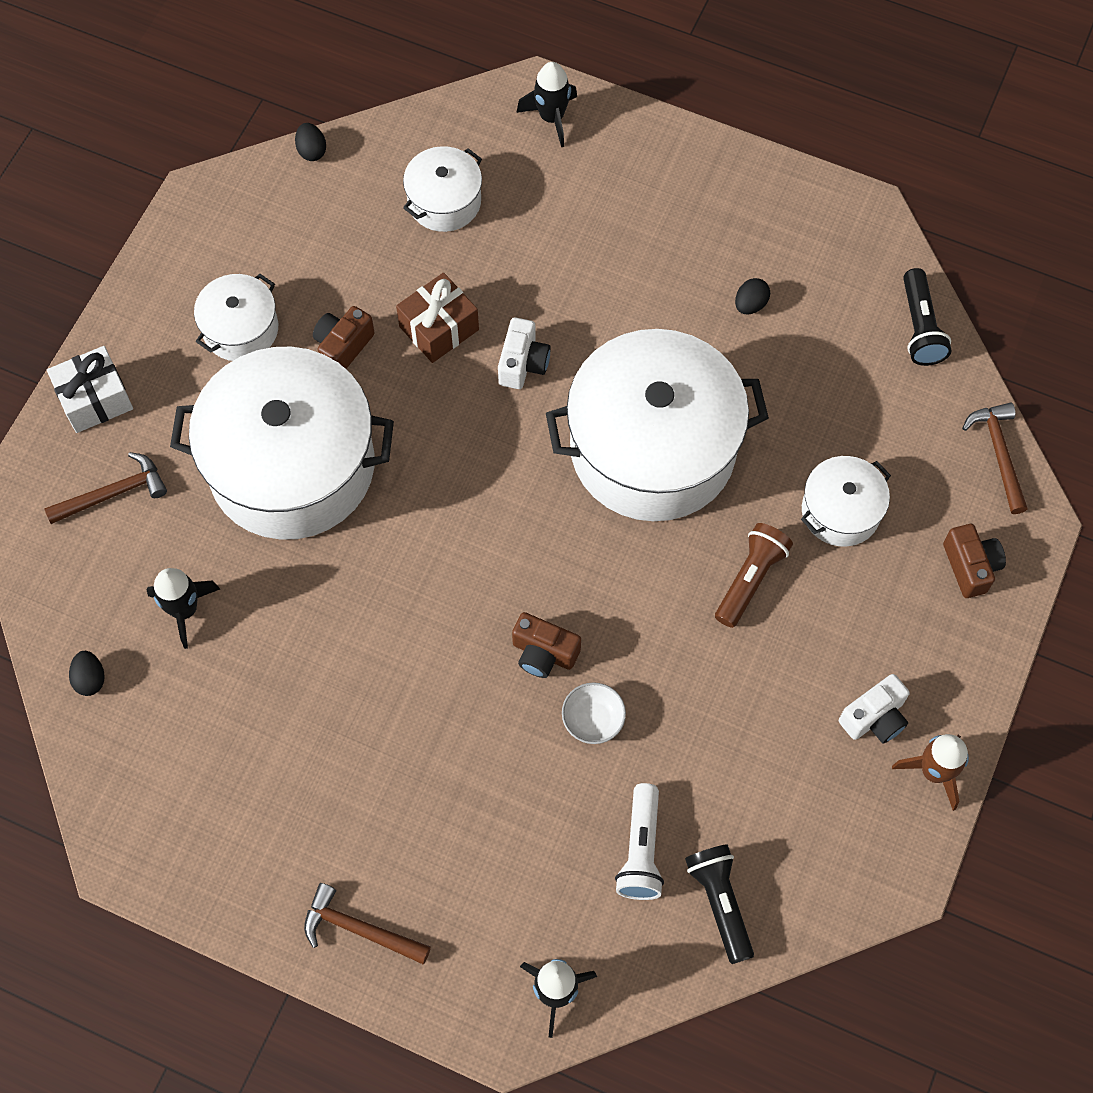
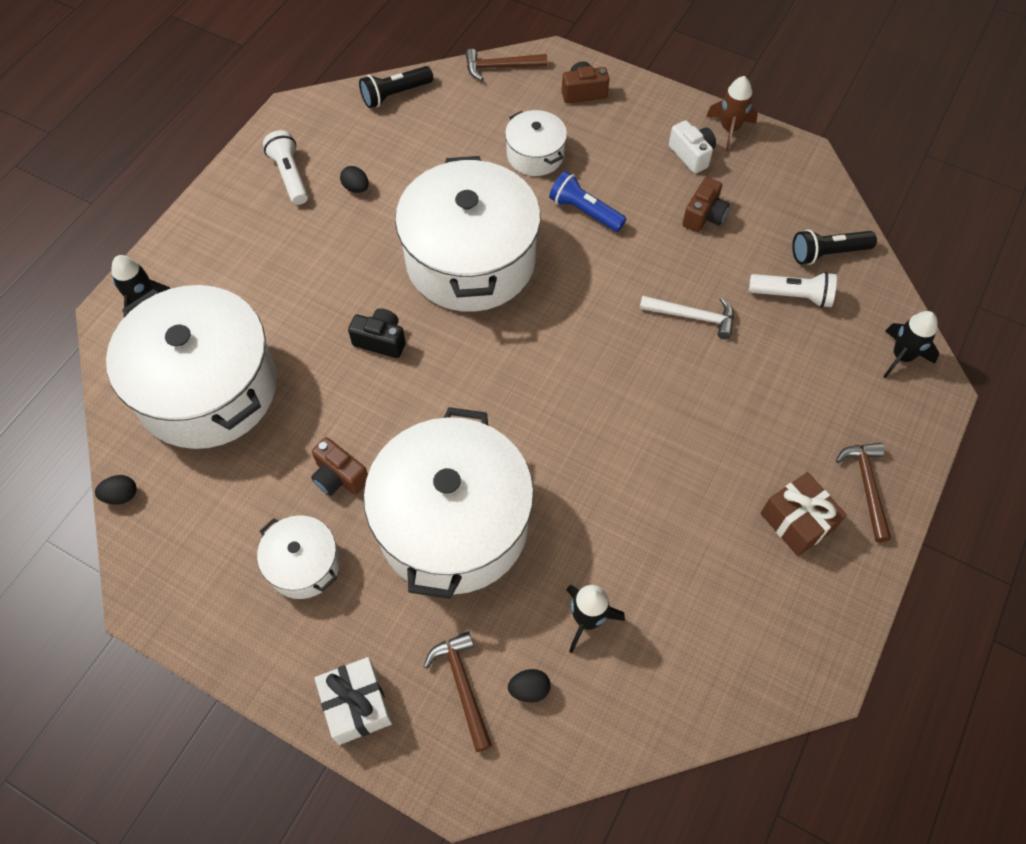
camera: 85 degrees left, 5 degrees down
(90, 679) = (652, 707): black egg -> black egg (529, 689)
(359, 929) = (867, 486): brown hammer -> brown hammer turned 150 degrees clockwise
(439, 328) = (335, 400): brown gift -> brown gift (797, 521)
(444, 201) = (207, 388): white pot -> white pot, size x2.12
(523, 363) = (381, 340): white camera -> black camera
(543, 653) = (638, 345): brown camera -> brown camera (704, 216)
(593, 720) = (693, 317): white bowl -> white hammer
(750, 579) = (584, 211): brown flashlight -> blue flashlight
(759, 228) = (290, 175): none -> white flashlight
(920, 328) = (395, 95): black flashlight -> black flashlight turned 150 degrees clockwise

